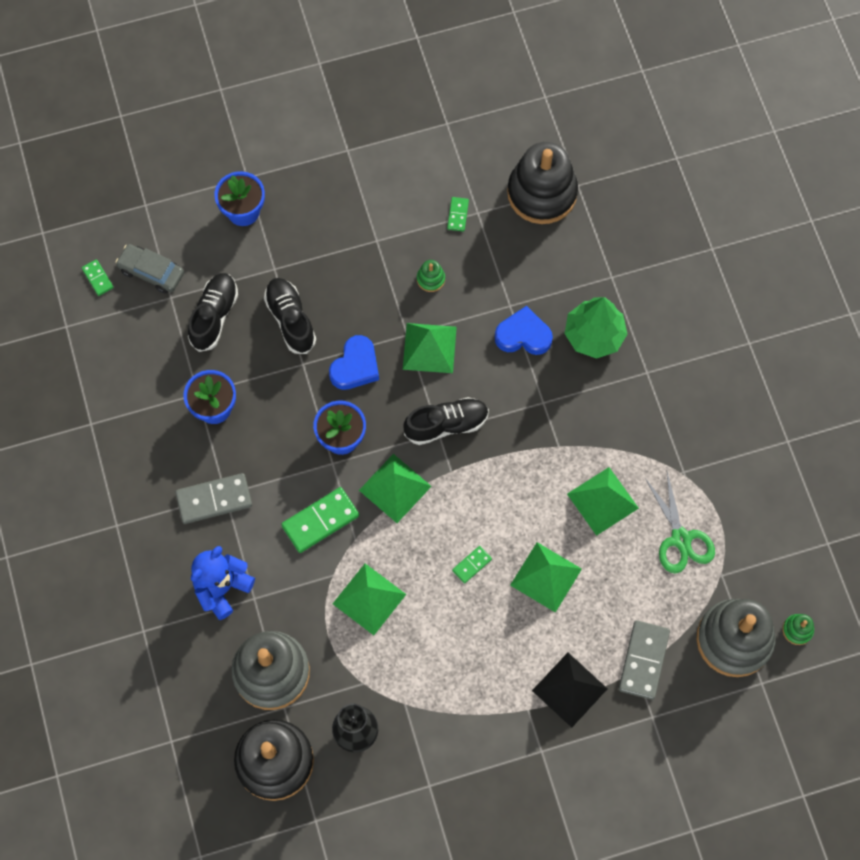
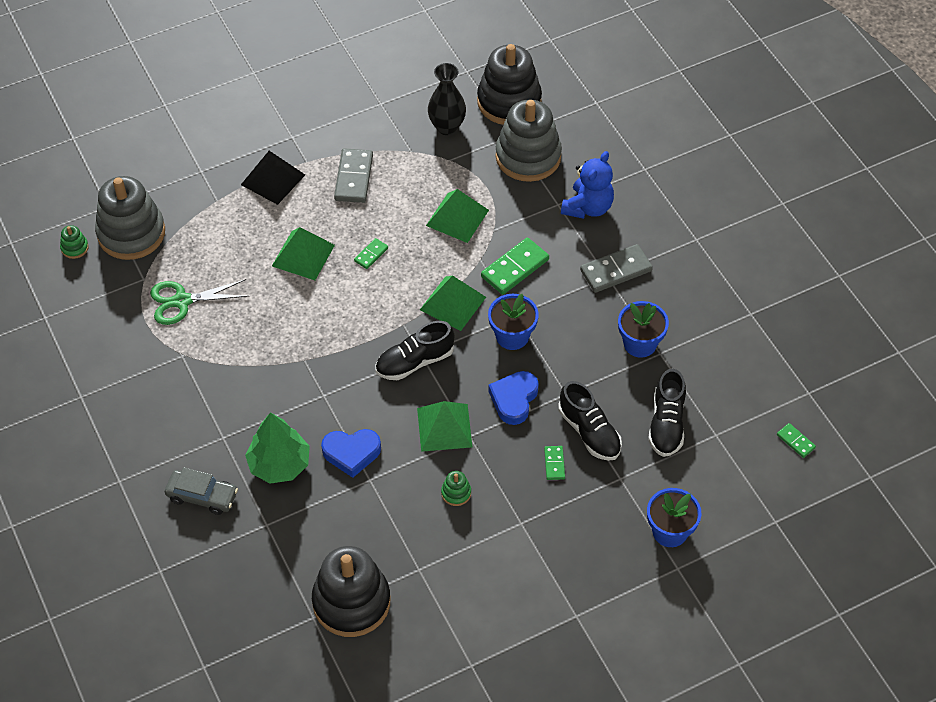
camera: 170 degrees right, 15 degrees down
(151, 272) = (744, 455): grey car -> grey car (202, 496)
(458, 215) = (439, 563): green domino -> green domino (554, 464)
(602, 501) = (257, 321): green pyramid -> none
(644, 660) = (210, 207): grey domino -> grey domino (353, 178)
(680, 539) = (182, 301): green scissors -> green scissors turned 75 degrees counterclockwise

